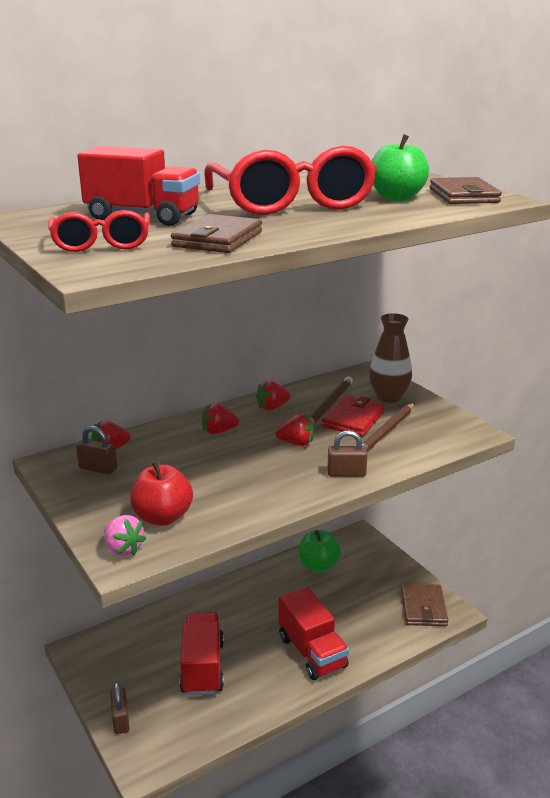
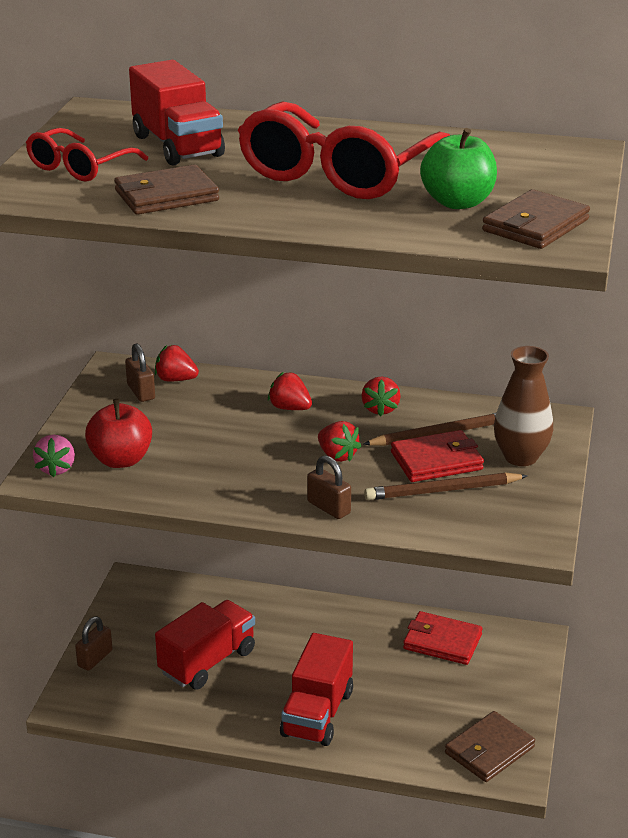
camera: 45 degrees right, 5 degrees up
(272, 408) = (380, 409): red strawberry -> red strawberry turned 105 degrees counterclockwise
(318, 565) = (442, 642): green apple -> red wallet

